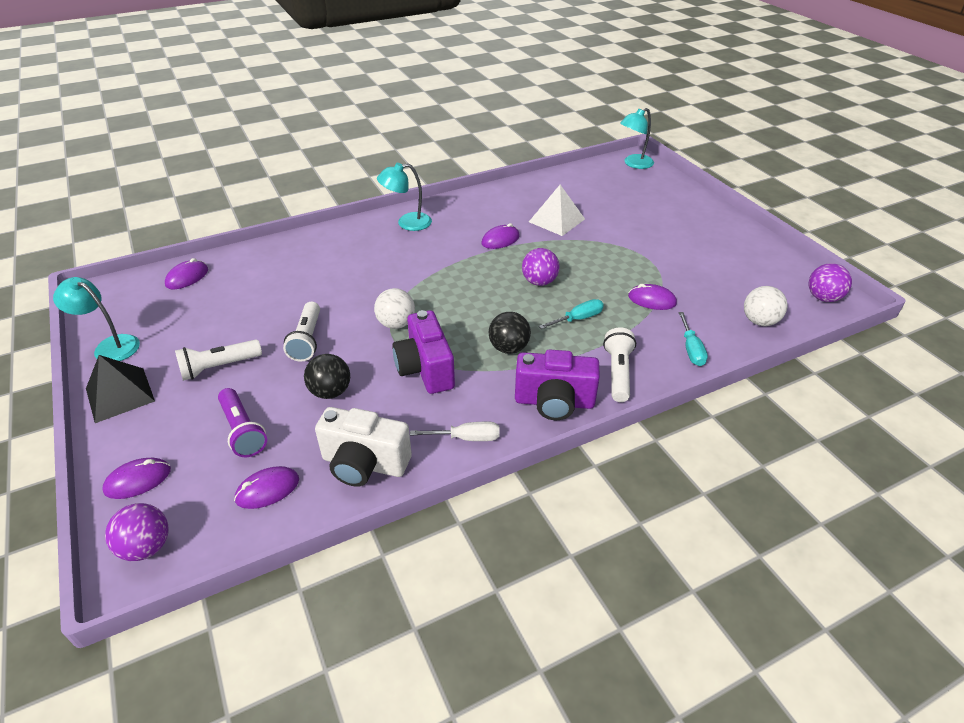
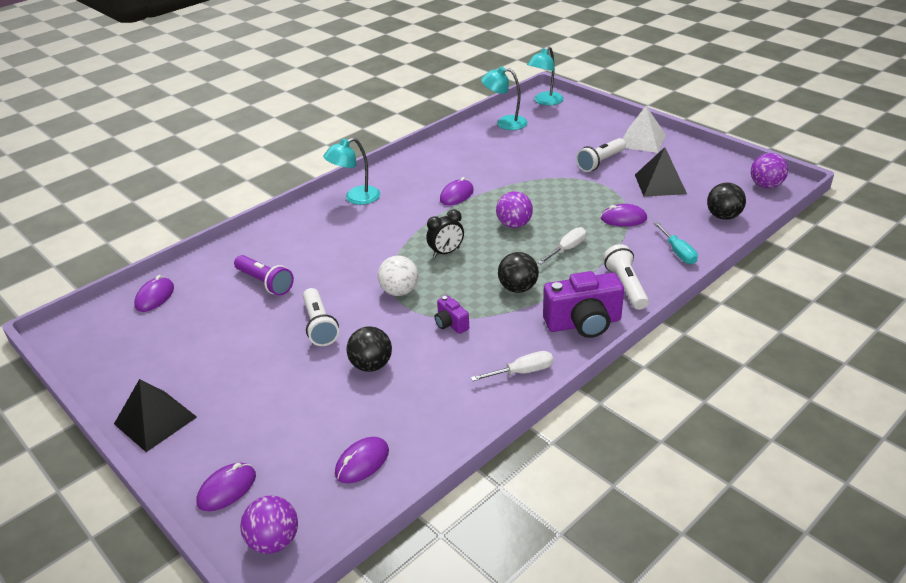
camera: 15 degrees left, 5 degrees down
(110, 346) = (113, 379): turquoise lamp -> turquoise lamp (505, 123)
(219, 367) = (244, 371): white flashlight -> white flashlight (600, 162)
(242, 431) = (305, 420): purple flashlight -> purple flashlight (265, 283)
(364, 464) = (441, 417): white camera -> none
(425, 369) = (451, 324): purple camera -> purple camera, size x0.50
(460, 295) = (446, 252): none -> black clock
(556, 220) = (500, 166): white pyramid -> white pyramid (642, 140)
(578, 319) = (566, 249): turquoise screwdriver -> white screwdriver
(708, 271) = (660, 184): none -> black pyramid
(759, 321) = (723, 216): white ball -> black ball

